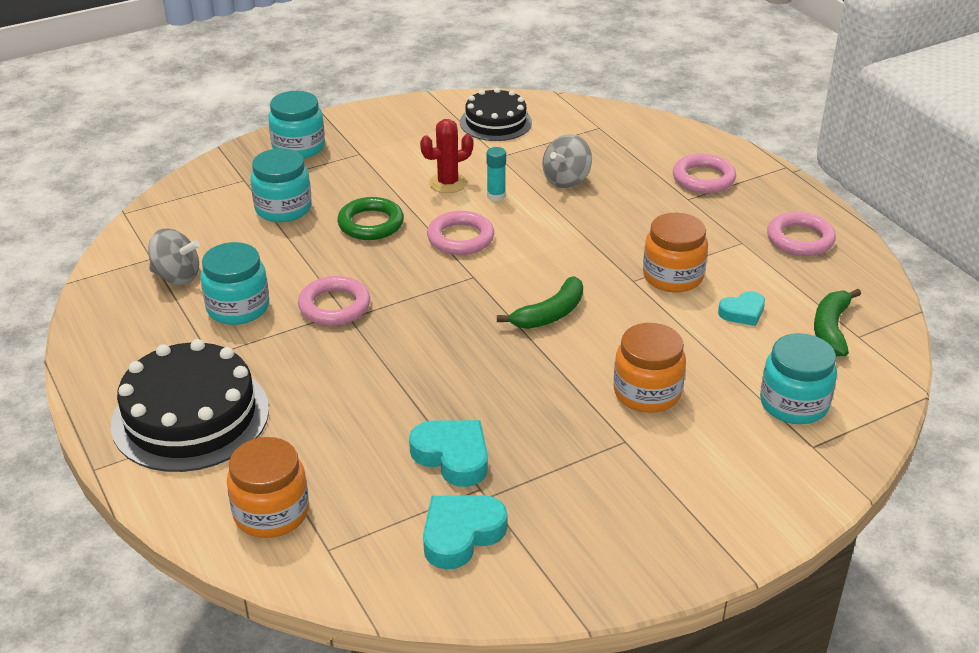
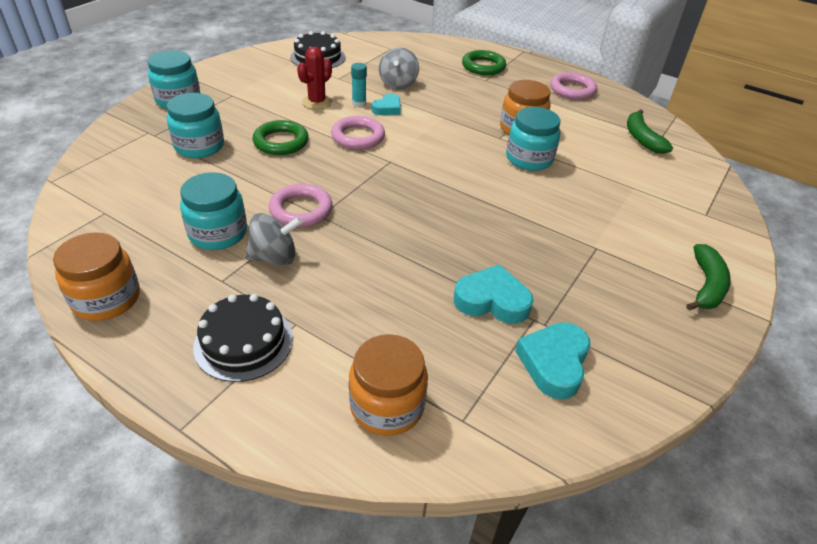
camera: 30 degrees left, 5 degrees up
(177, 276) = (141, 222): grey spinning top -> grey spinning top (274, 257)
(190, 416) = (244, 342): black cake -> black cake, size x0.63
(550, 314) = (466, 174): green banana -> green banana (706, 285)
(647, 393) = (578, 209): orange jar -> orange jar (106, 299)
(703, 178) = (483, 66): pink ring -> green ring
(742, 312) = (583, 141): turquoise heart -> turquoise heart (387, 108)
(794, 404) = (668, 190): turquoise jar -> turquoise jar (529, 159)

